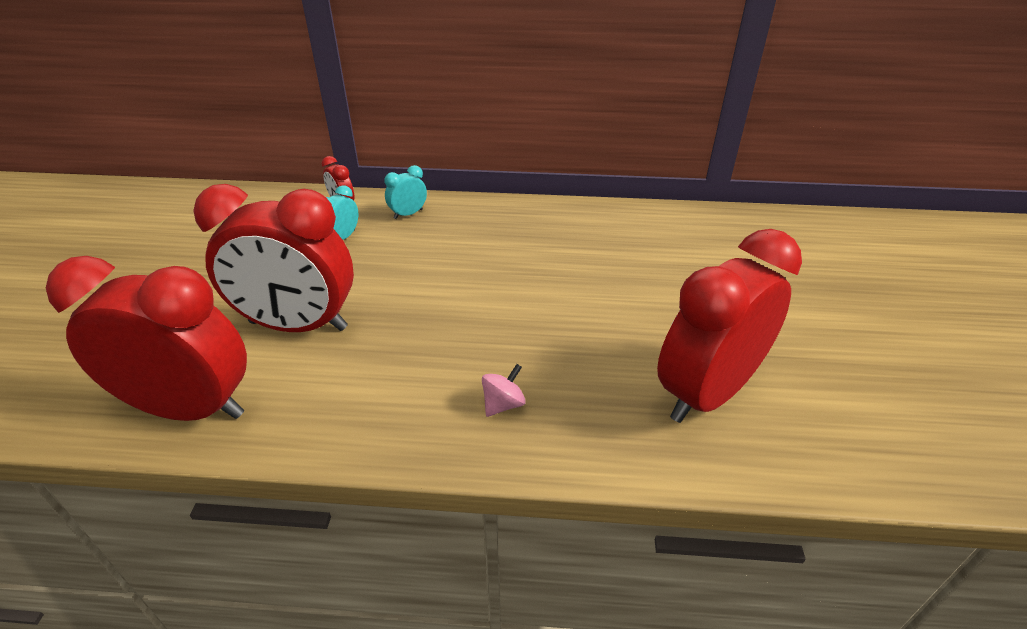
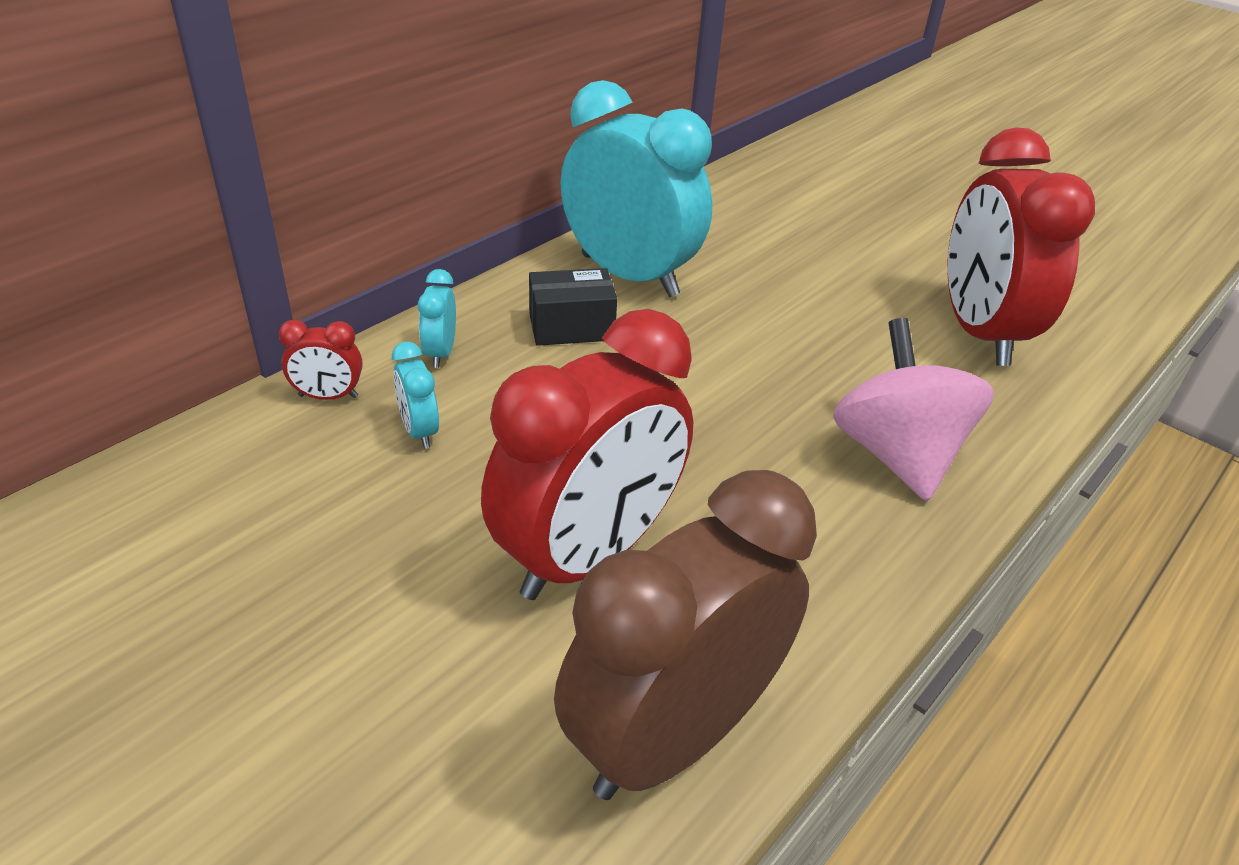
camera: 55 degrees left, 0 degrees up
(190, 408) = (672, 736): red clock -> brown clock
(479, 237) = (571, 327): none -> black box
(503, 404) = (896, 455): pink spinning top -> pink spinning top, size x2.32
(554, 231) = (629, 275): none -> turquoise clock

